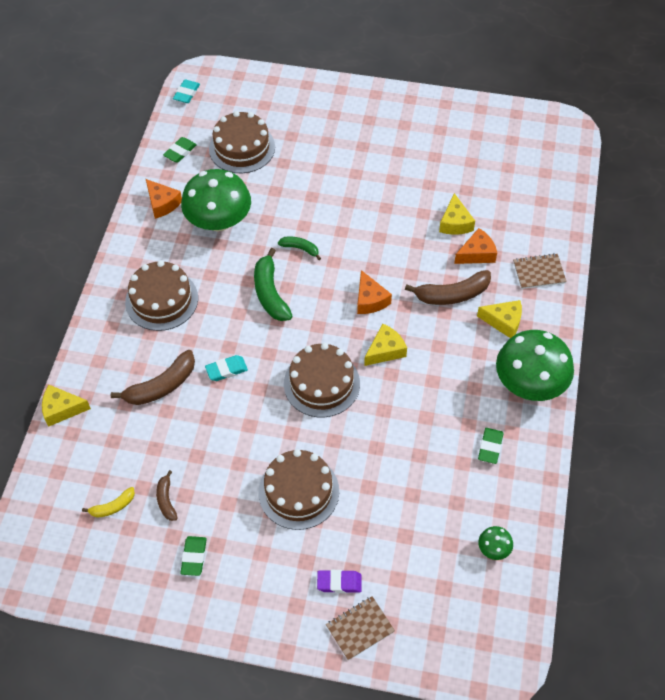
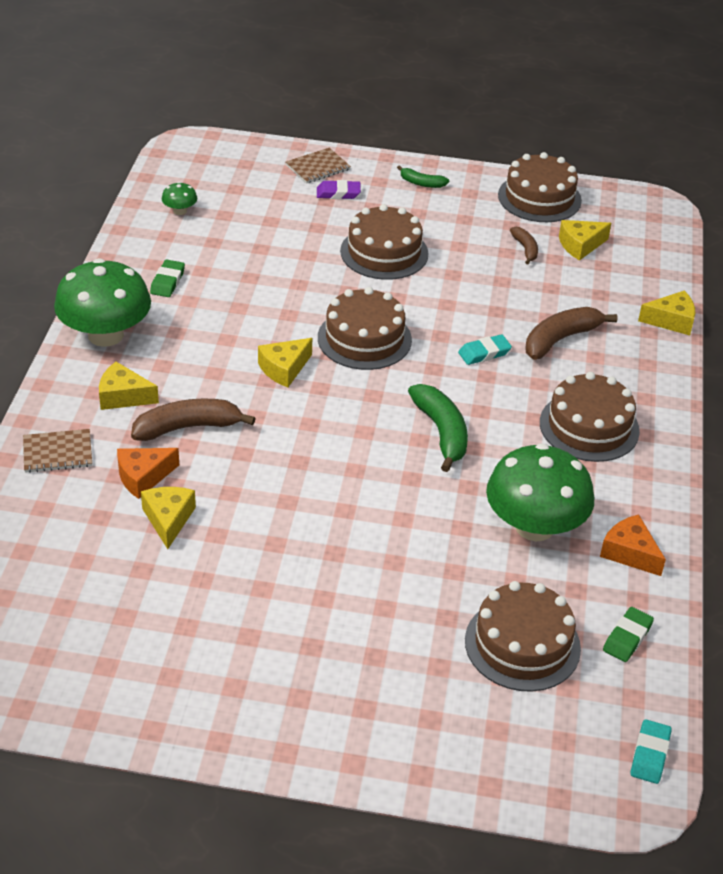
camera: 175 degrees right, 15 degrees down
(113, 507) = (580, 245): yellow banana -> yellow cheese
(135, 581) = (539, 198): none -> brown cake
(194, 557) = (485, 211): green eraser -> none
(300, 248) = (405, 487): green banana -> green banana (422, 183)
(370, 300) = (302, 423): orange cheese -> none

